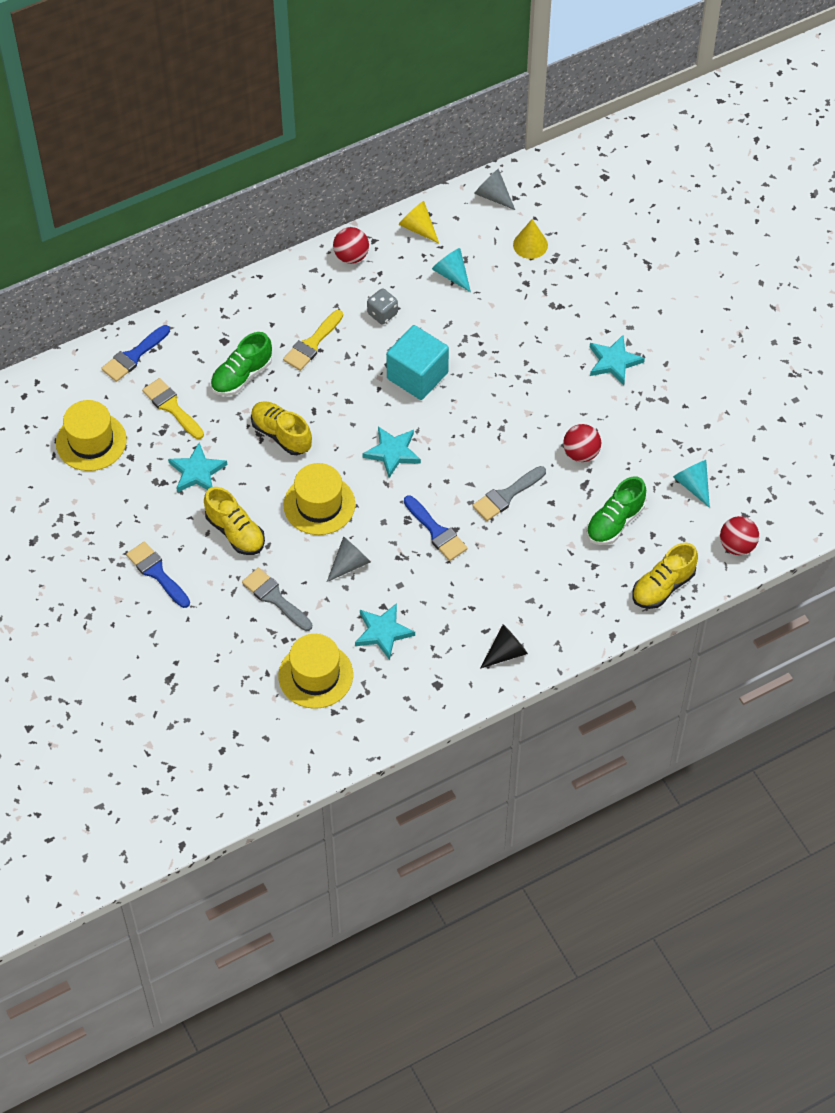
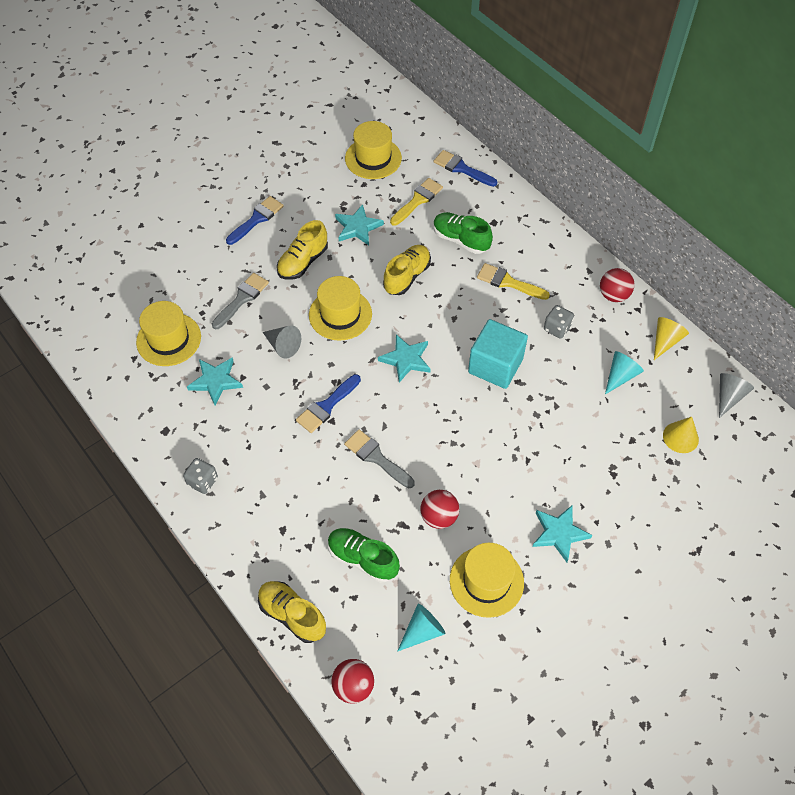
camera: 80 degrees right, 0 degrees up
(506, 652) = (202, 481): black cone -> grey dice
(652, 427) = (486, 581): none -> yellow hat

